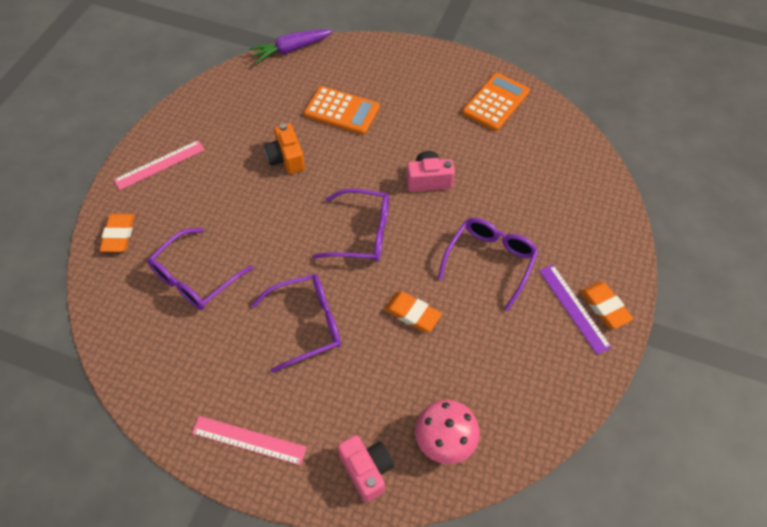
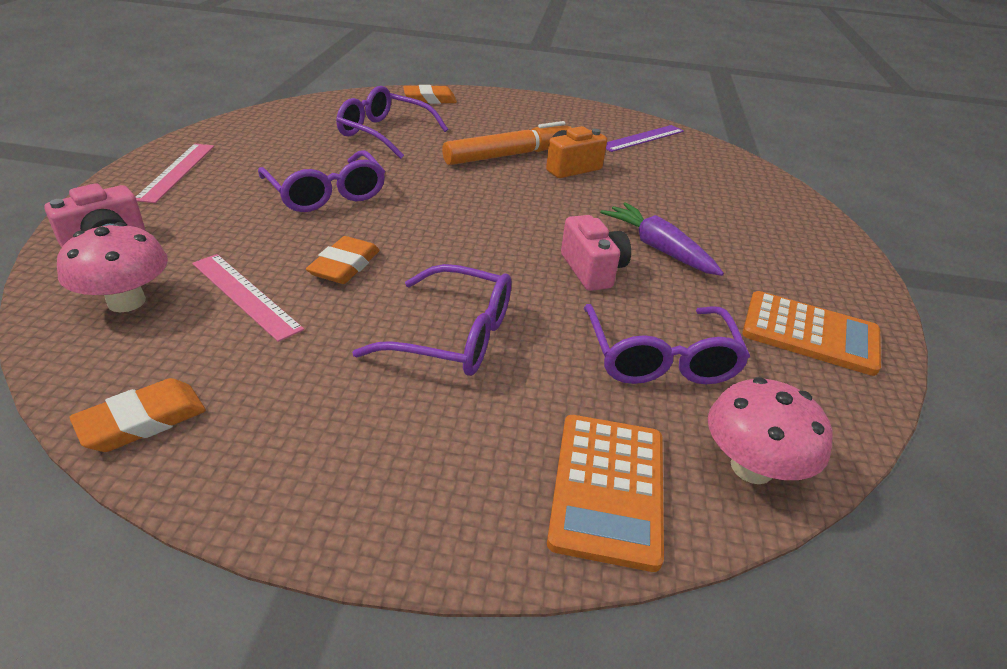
camera: 75 degrees right, 20 degrees down
(159, 164) = (524, 108): pink ruler -> pink ruler (245, 295)
(257, 193) = (509, 155): none -> orange marker
(291, 49) = (747, 160): purple carrot -> purple carrot (658, 248)
(342, 111) = (673, 197): orange calculator -> orange calculator (608, 488)
(362, 233) = (473, 222): purple glasses -> purple glasses (660, 359)
(574, 308) = (366, 447): purple ruler -> purple ruler (642, 138)
(586, 162) = (751, 467): none -> pink mushroom
(604, 307) = (372, 499): orange eraser -> orange eraser (142, 421)

